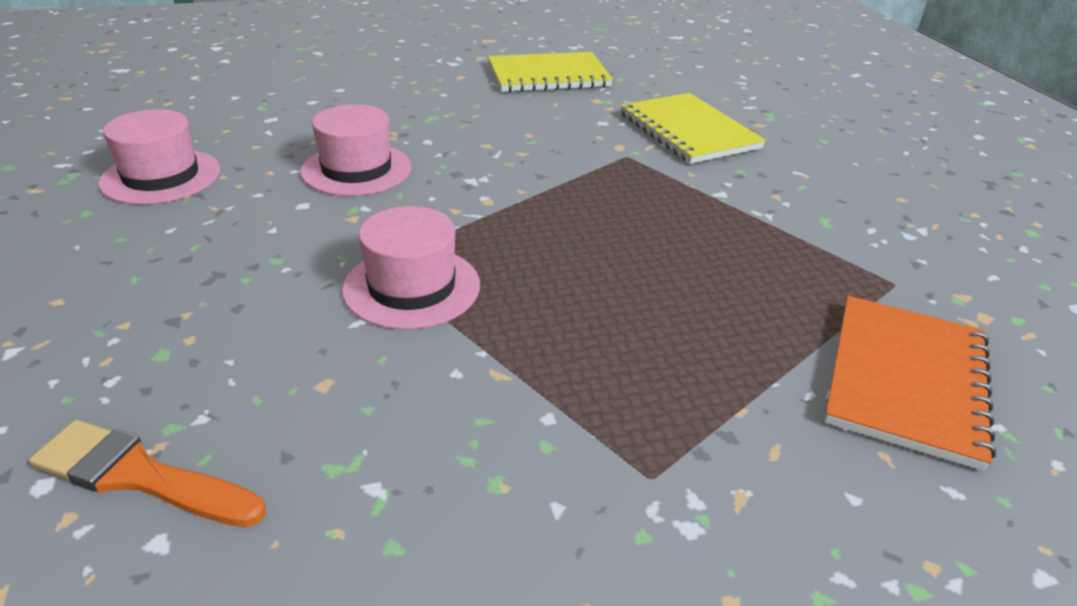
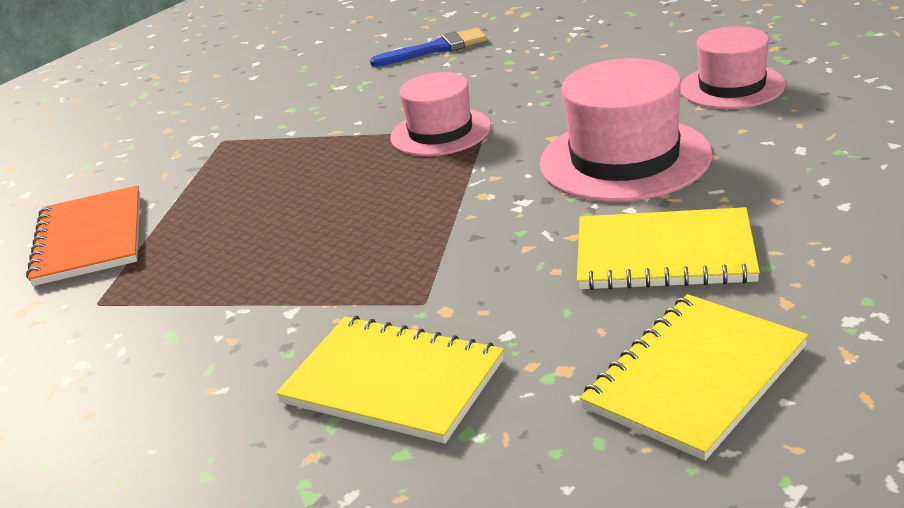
camera: 150 degrees right, 5 degrees down
(139, 476) = (436, 49): orange brush -> blue brush
(356, 169) = (624, 159): pink hat -> pink hat, size x1.52
(463, 113) = (664, 254): none -> yellow notebook

